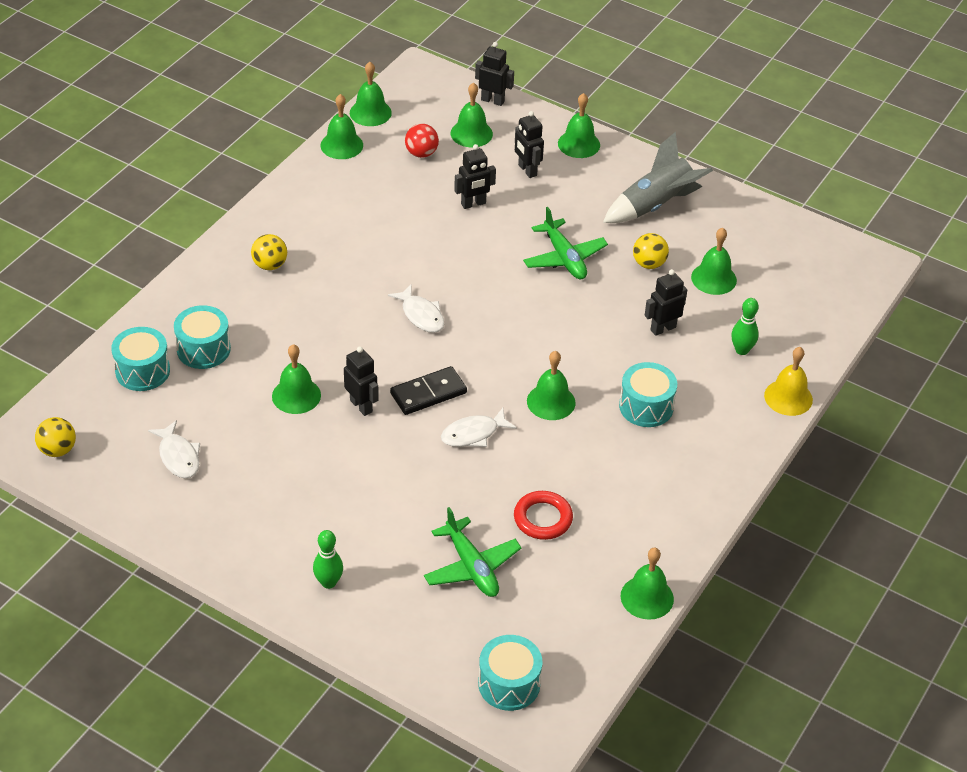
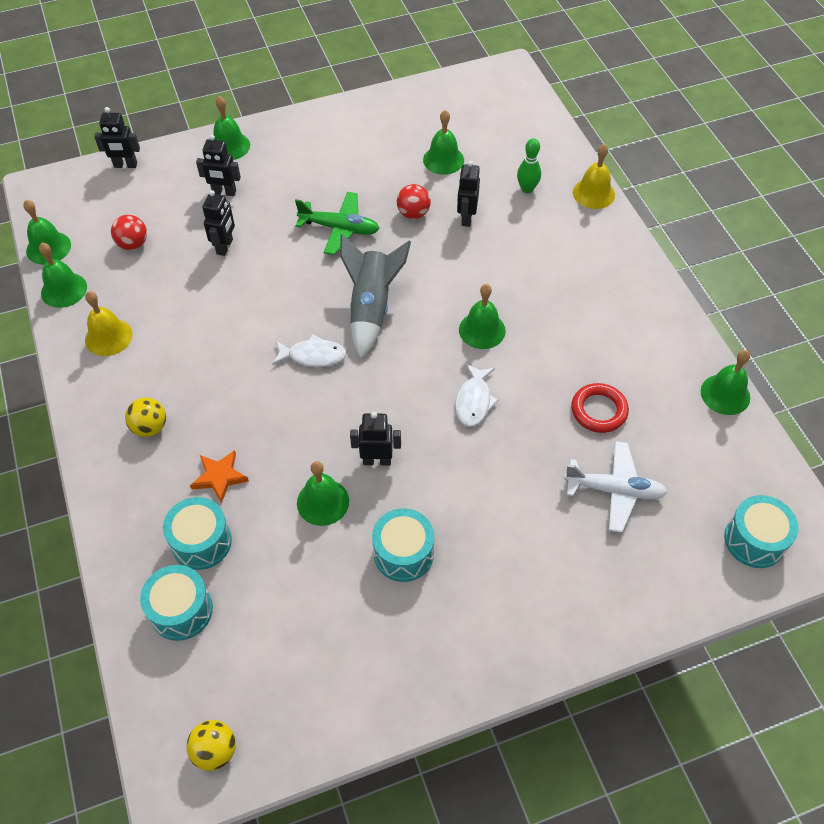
camera: 50 degrees left, 10 degrees up
(178, 456) = (314, 643): white fish -> none
(264, 327) = (220, 477): none -> orange star
(324, 195) = (108, 337): none -> yellow bell
(328, 582) = (557, 608): green bowling pin -> none
(428, 393) = (403, 404): black domino -> none
(471, 133) = (146, 200): green bell -> none
(471, 567) = (614, 490): green plane -> white plane
(492, 100) = (125, 165): black robot -> black robot turned 150 degrees counterclockwise
(630, 293) = (413, 213): none -> red ball
(646, 406) = (536, 276): turquoise drum -> turquoise drum (403, 553)
(649, 264) = (394, 185): yellow ball -> none
(655, 205) = (339, 144): grey rocket -> grey rocket (371, 308)

